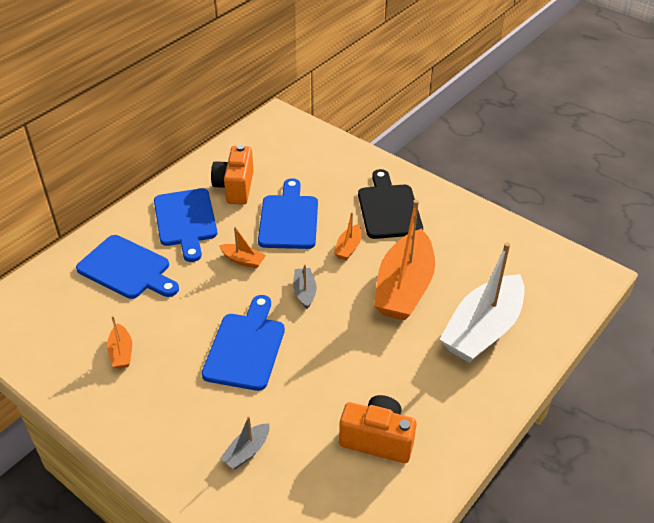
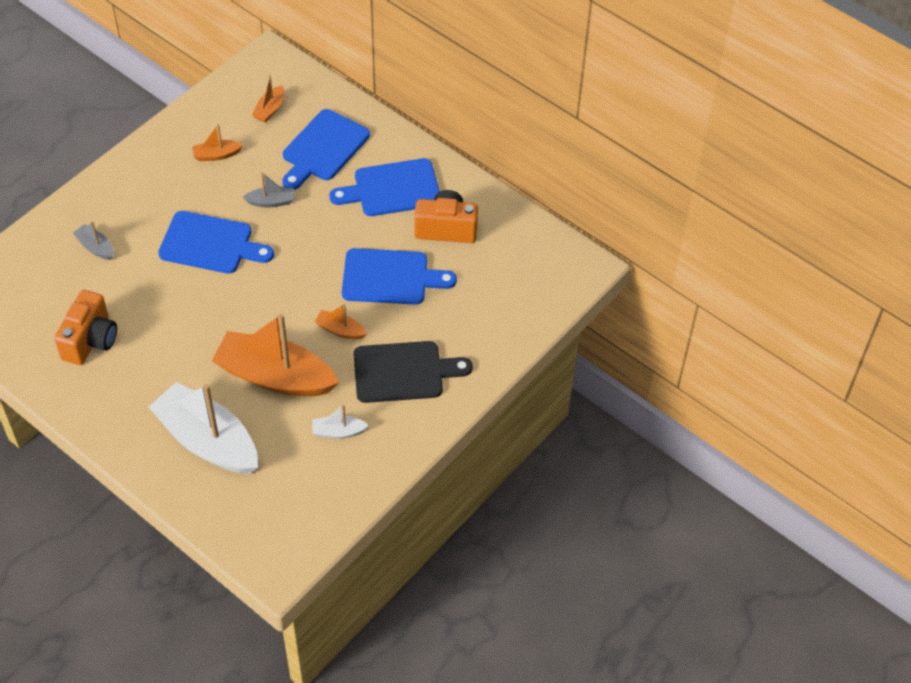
camera: 90 degrees right, 10 degrees up
(243, 260) = (328, 239): orange boat -> orange boat (270, 109)
(304, 292) = (277, 290): grey boat -> grey boat (271, 202)
(455, 244) = (338, 431): none -> white boat

